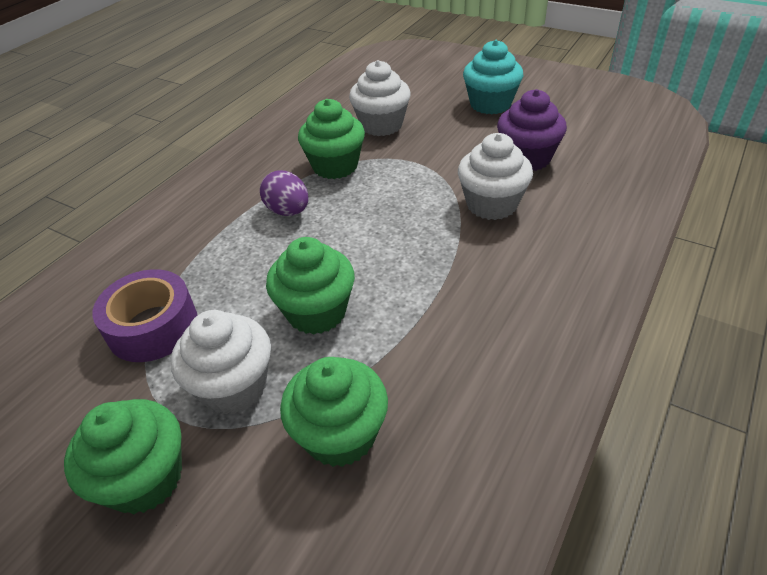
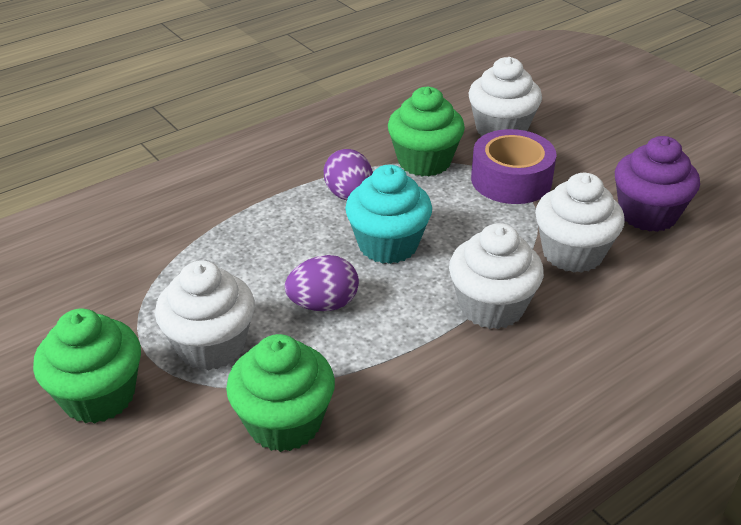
camera: 20 degrees right, 5 degrees down
(153, 327) = (166, 268): purple tape -> purple tape (511, 180)
(316, 312) = (323, 304): green cupcake -> purple egg
(456, 267) = (491, 307): none -> white cupcake
(490, 104) = (644, 139): turquoise cupcake -> turquoise cupcake (388, 245)

